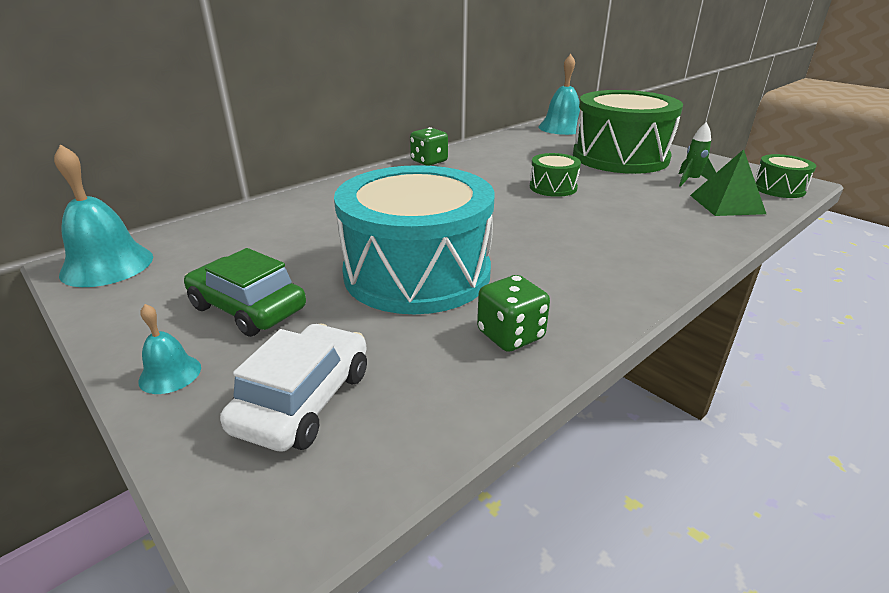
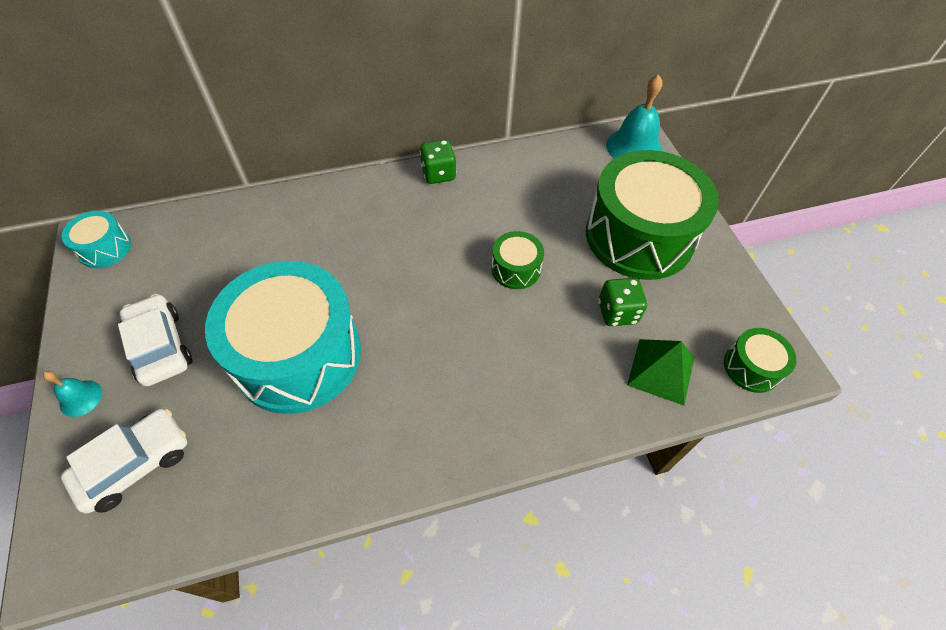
camera: 25 degrees right, 25 degrees up
(107, 265) = (105, 248): turquoise bell -> turquoise drum
(248, 308) = (160, 346): green car -> white car
(510, 335) = (303, 465): green dice -> green dice (617, 312)
(691, 181) = (669, 313): green rocket -> none

